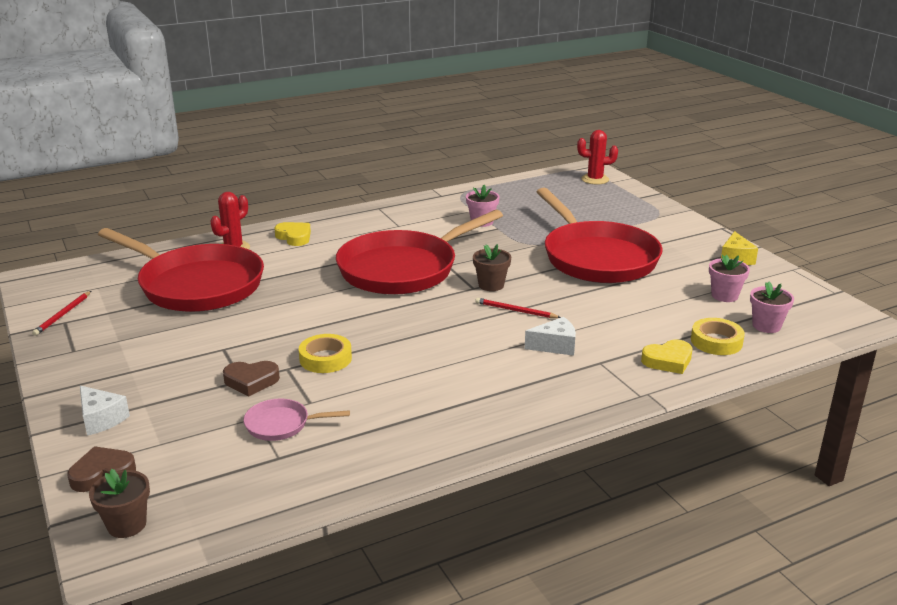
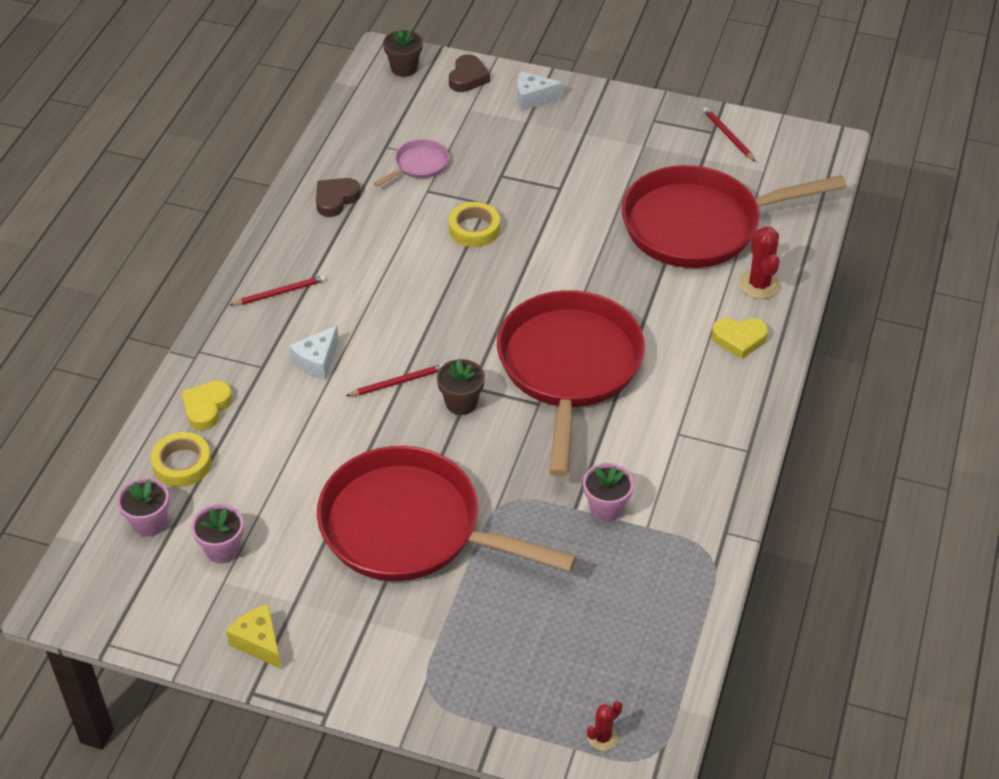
camera: 135 degrees right, 20 degrees up
(251, 381) = (492, 179): brown heart -> brown heart (336, 199)
(529, 398) = (280, 292): none -> red pencil
(595, 179) = (602, 737): red cactus -> red cactus, size x0.60

